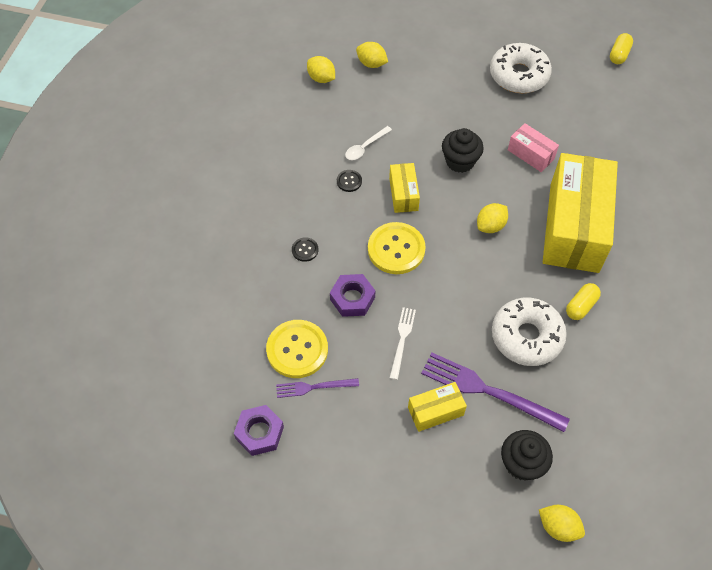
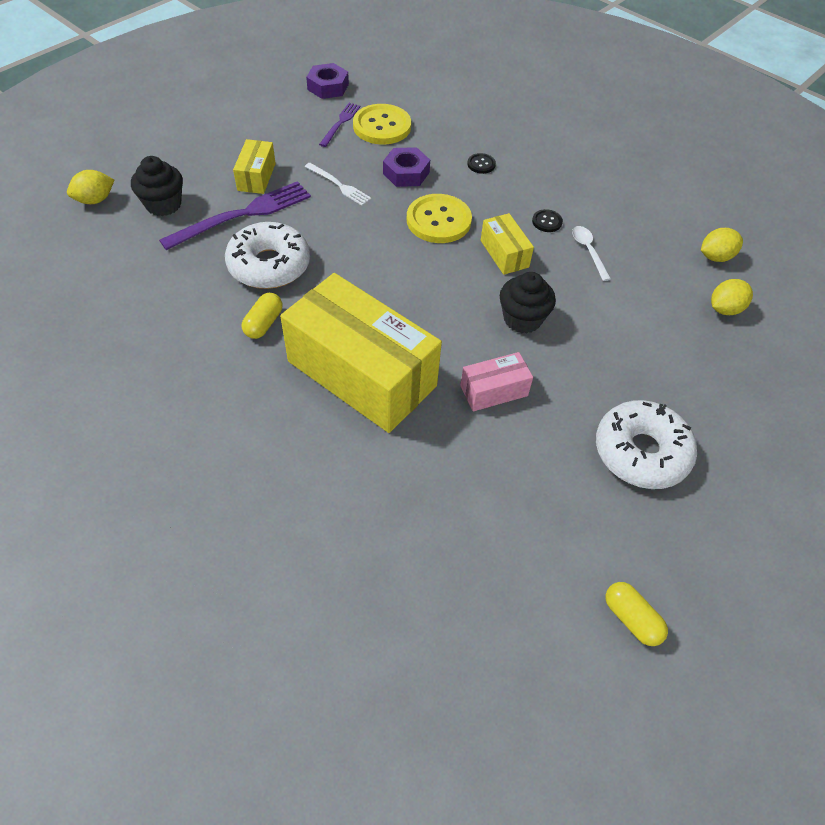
camera: 115 degrees right, 5 degrees down
(403, 194) = (504, 254): yellow box -> yellow box turned 45 degrees clockwise
(490, 226) = (416, 302): yellow lemon -> none
(581, 306) = (264, 323): yellow capsule -> yellow capsule turned 45 degrees clockwise

